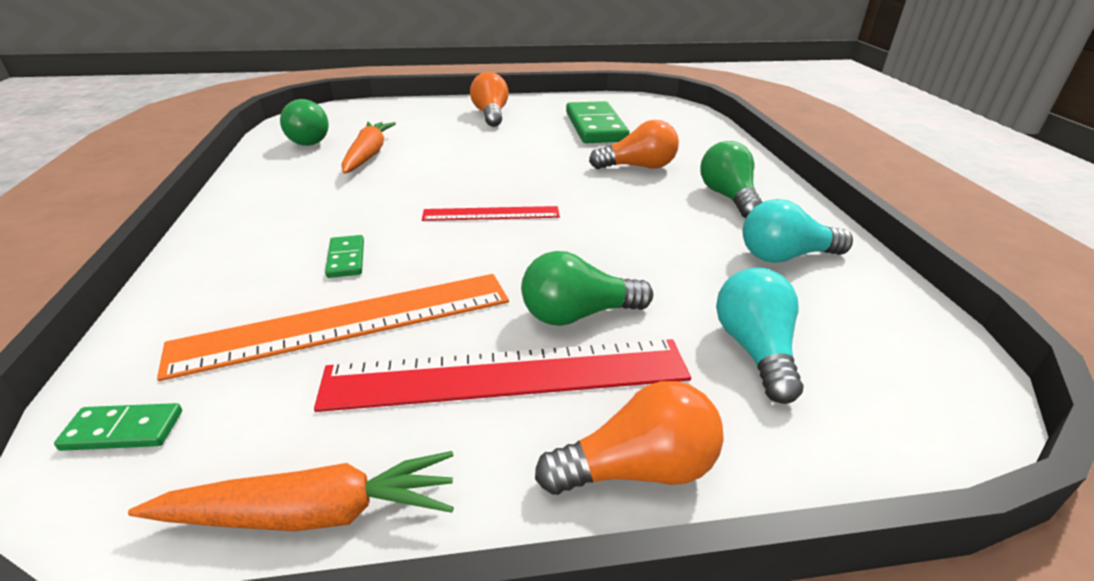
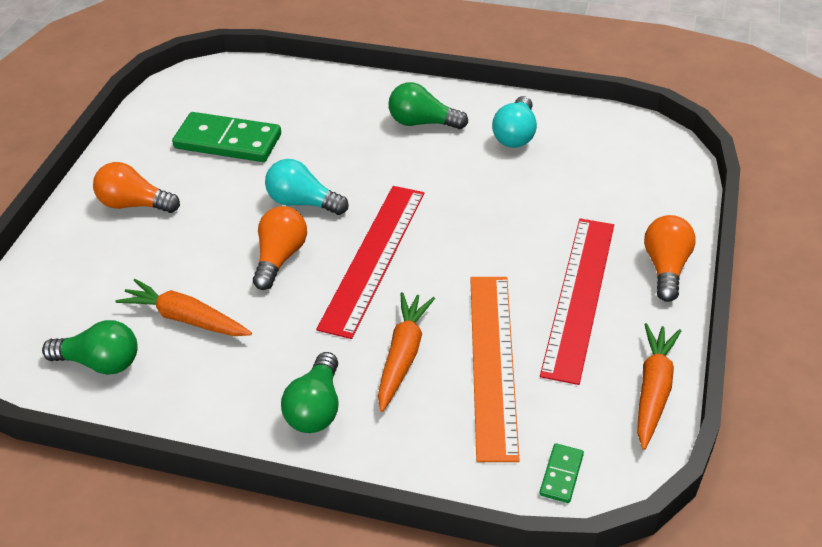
camera: 65 degrees left, 10 degrees up
(346, 259) = (403, 355): green domino -> orange carrot
(491, 214) = (374, 258): red ruler -> red ruler, size x1.79
(577, 314) = (535, 250): green light bulb -> green light bulb (316, 408)
(638, 167) = (338, 148): orange light bulb -> orange light bulb (280, 257)
(755, 350) = (599, 191): turquoise light bulb -> turquoise light bulb (302, 202)

